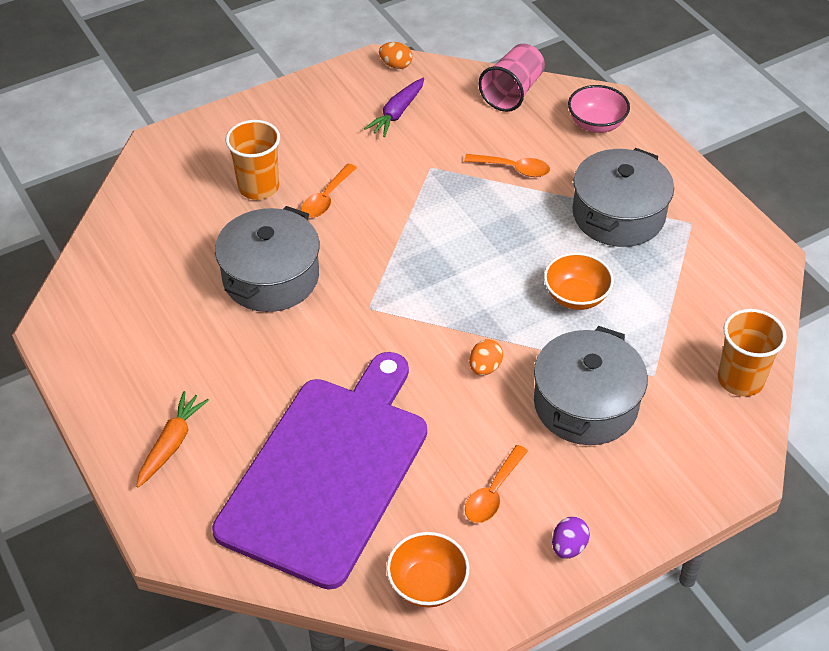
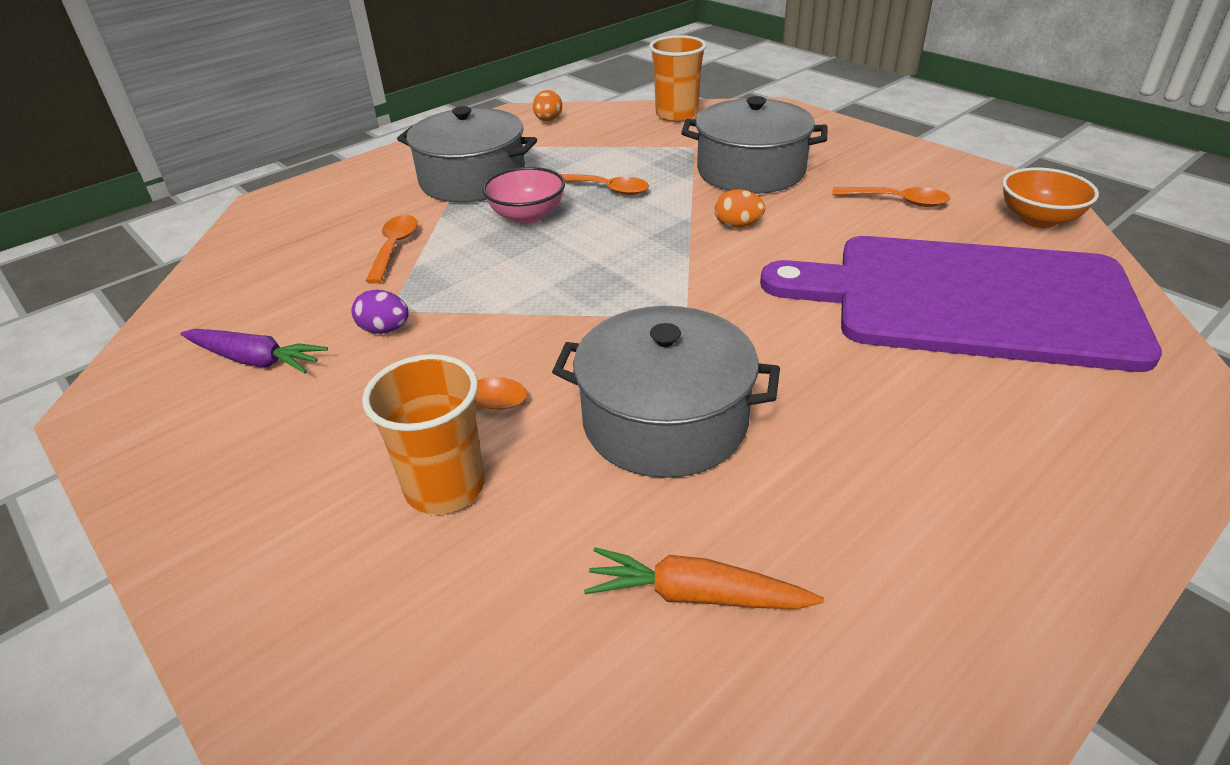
camera: 100 degrees left, 10 degrees down
(171, 444) = (1057, 449): orange carrot -> orange carrot (696, 595)
(396, 65) = (120, 382): orange egg -> orange egg (548, 120)
(512, 92) = (231, 267): pink cup -> none
(568, 547) = (921, 162): purple egg -> purple egg (385, 330)
(576, 296) = (606, 189): orange bowl -> orange spoon
(596, 124) = (311, 205): pink bowl -> pink bowl (527, 216)

